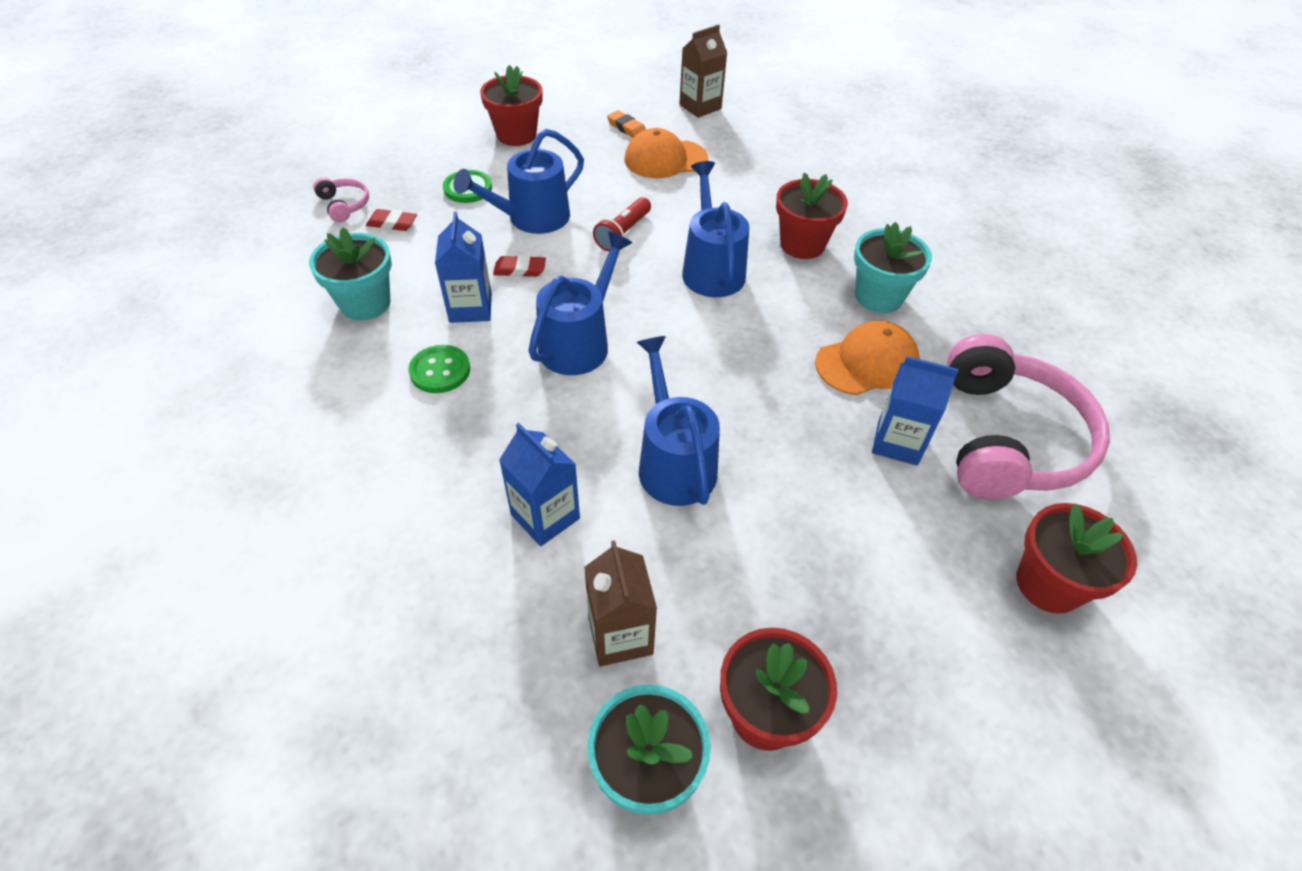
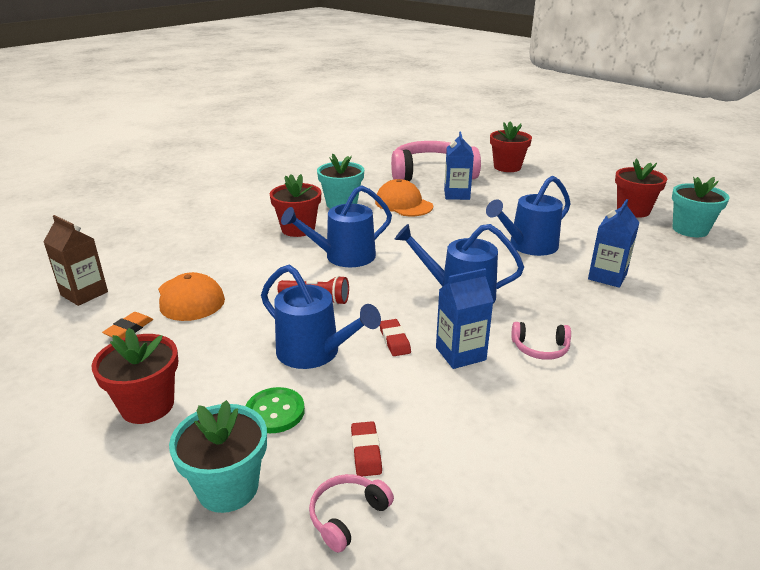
camera: 105 degrees left, 20 degrees down
(365, 303) = (501, 422): turquoise flower pot -> turquoise flower pot (228, 488)
(440, 371) = (540, 348): green button -> pink headphones
(620, 635) = (643, 244): brown carton -> none

